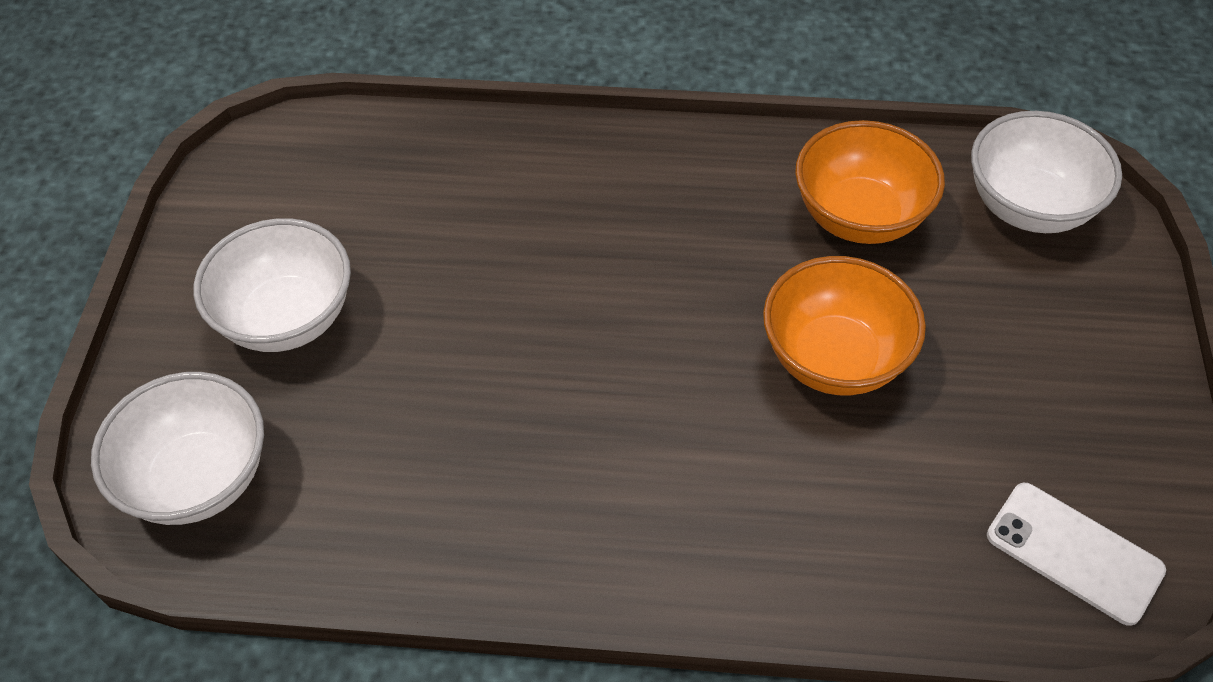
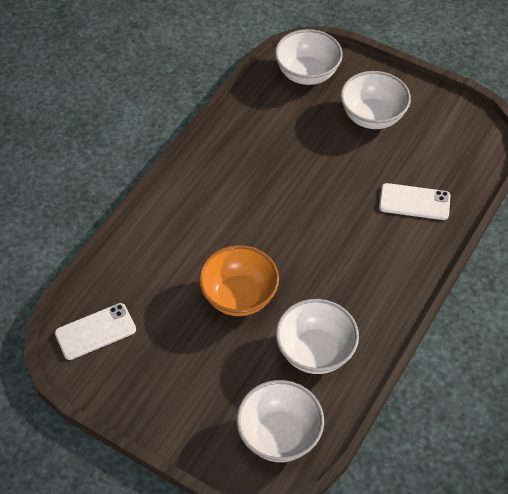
camera: 115 degrees right, 0 degrees up
(475, 191) = (414, 202): none -> white phone
(860, 216) = (315, 351): orange bowl -> white bowl

